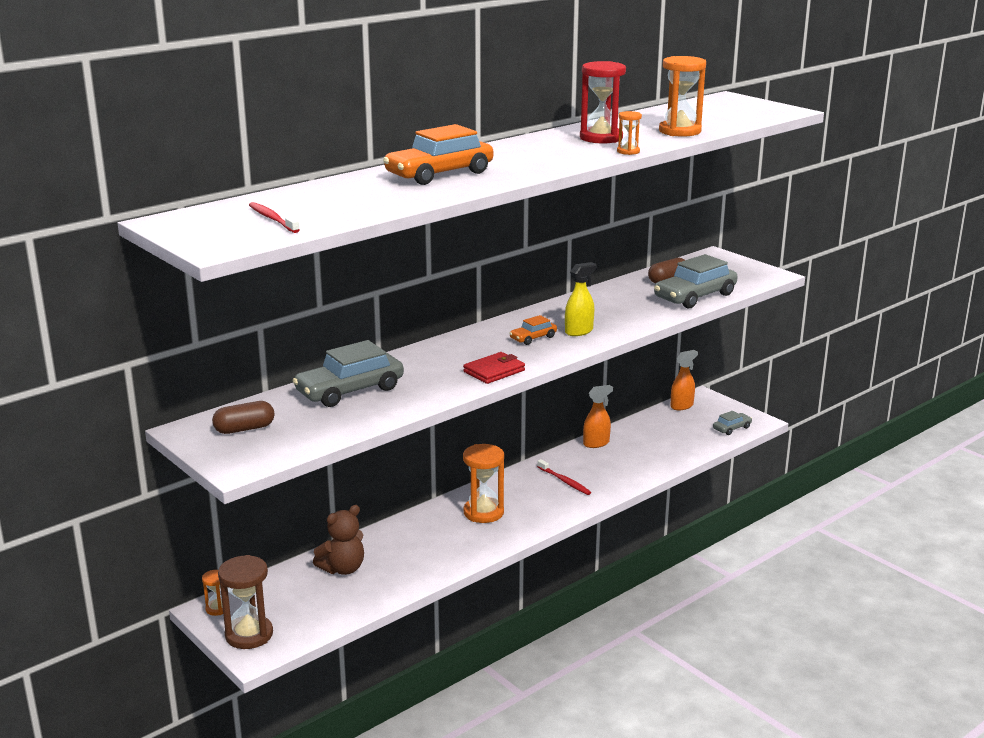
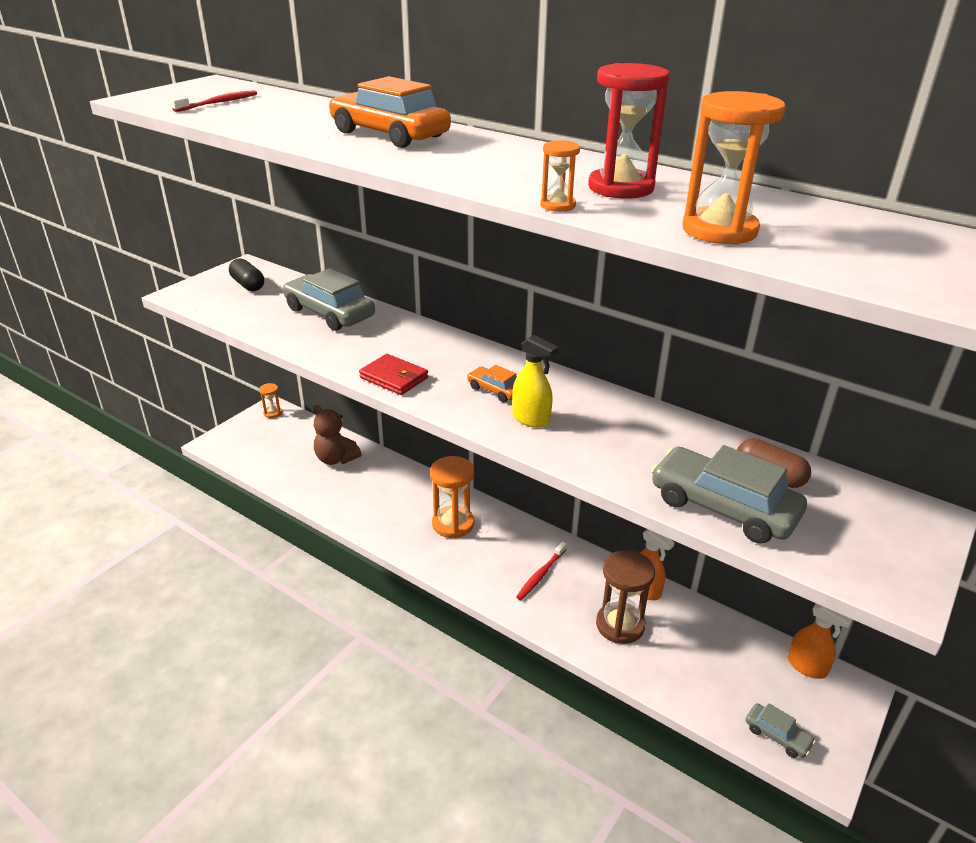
camera: 75 degrees right, 10 degrees up
(244, 429) = (248, 285): brown capsule -> black capsule
(249, 635) = (239, 434): brown hourglass -> brown hourglass (620, 625)

